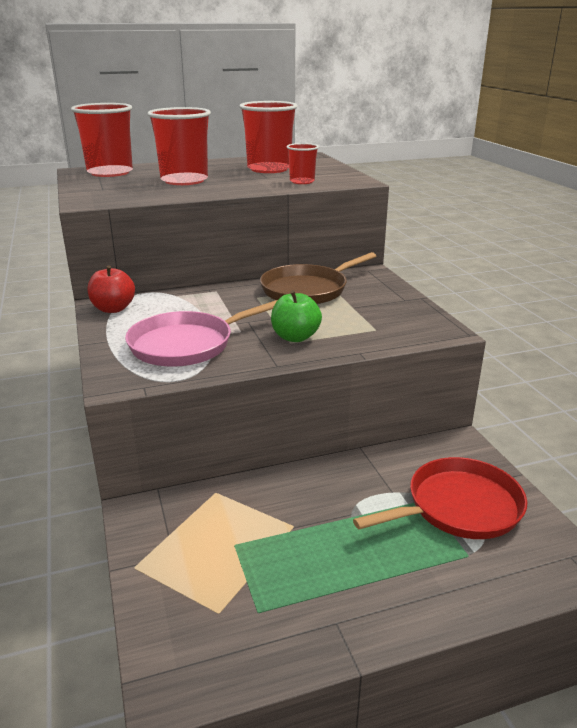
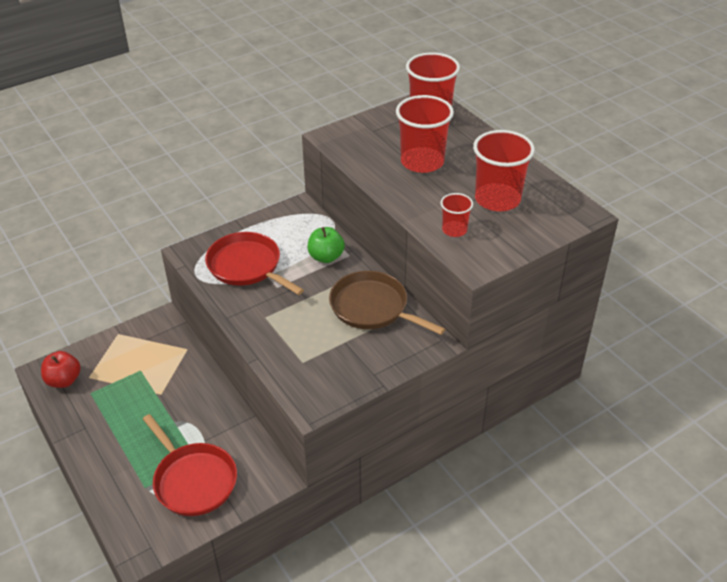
camera: 75 degrees right, 15 degrees up
(113, 309) = (295, 214): red apple -> red apple (64, 380)
(186, 345) = (247, 266): pink pan -> red pan
(295, 337) = (274, 318): green apple -> green apple (326, 257)

